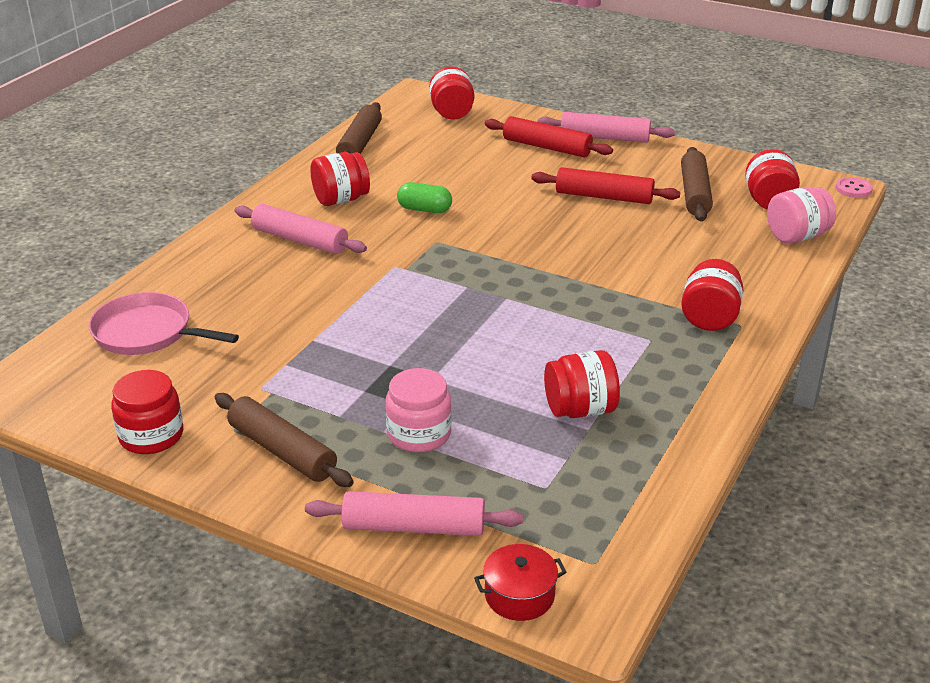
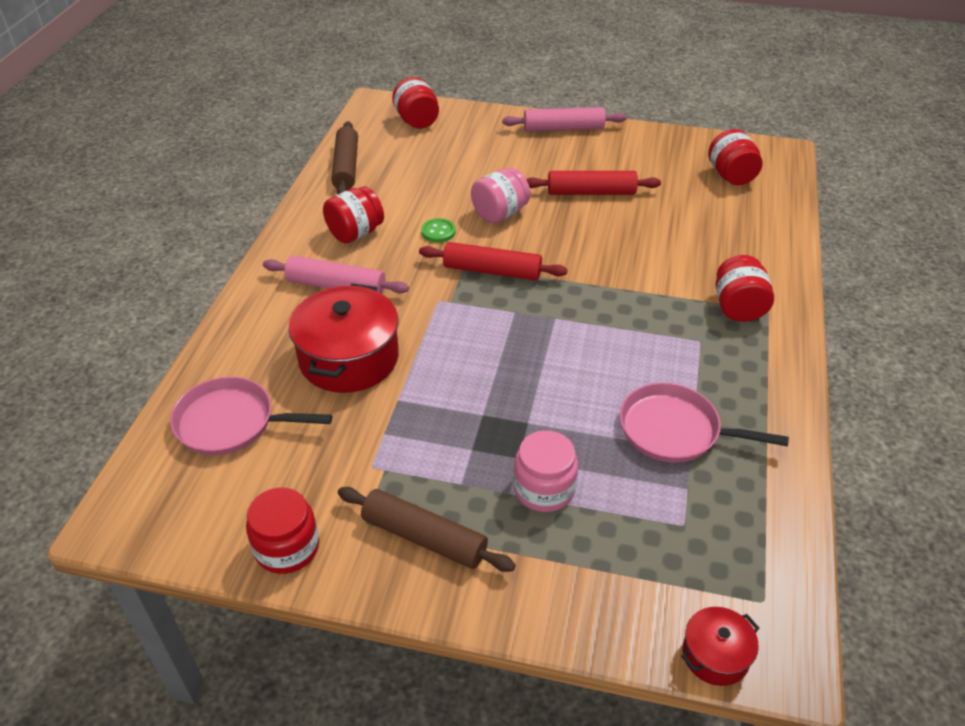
camera: 15 degrees left, 10 degrees up
(282, 299) = (349, 358): none -> red pot
(414, 527) = (586, 598): pink rolling pin -> none
(424, 209) = (438, 232): green capsule -> green button
(547, 147) = (518, 146): red rolling pin -> red rolling pin (492, 271)
(580, 410) = (674, 430): red jar -> pink pan
(695, 193) = (666, 176): brown rolling pin -> none
(797, 236) = (770, 208): pink jar -> pink jar (500, 213)
(853, 189) = (792, 152): pink button -> none

